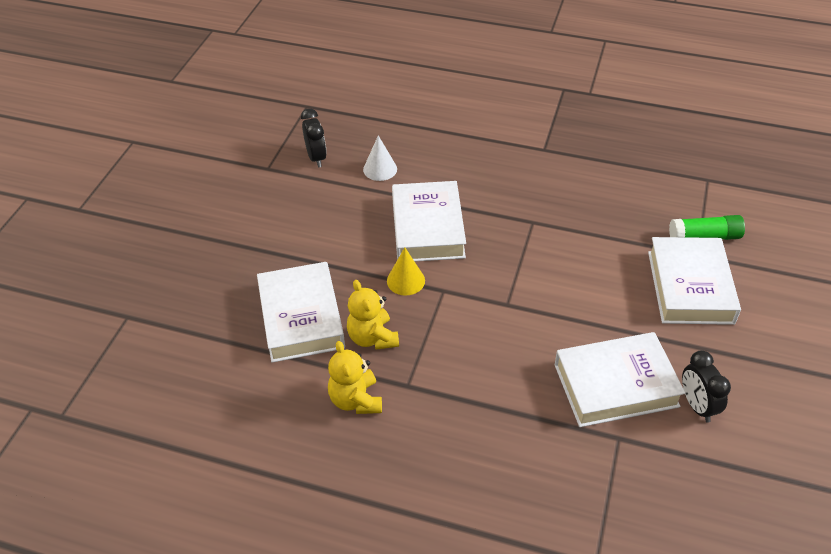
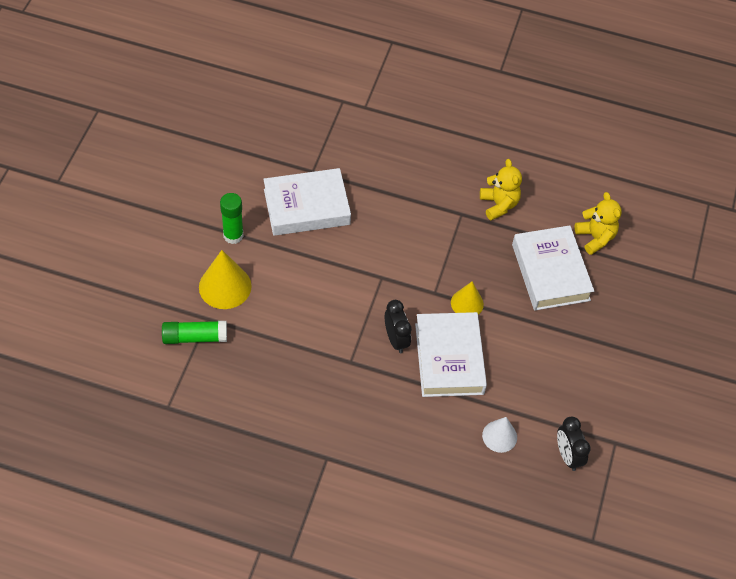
camera: 175 degrees right, 10 degrees up
(372, 338) = (491, 252): yellow teddy bear -> yellow teddy bear (595, 237)
(690, 287) = (225, 286): white book -> yellow cone
(697, 406) = (251, 190): black clock -> black clock (396, 339)
(700, 344) = (233, 235): none -> green glue stick

